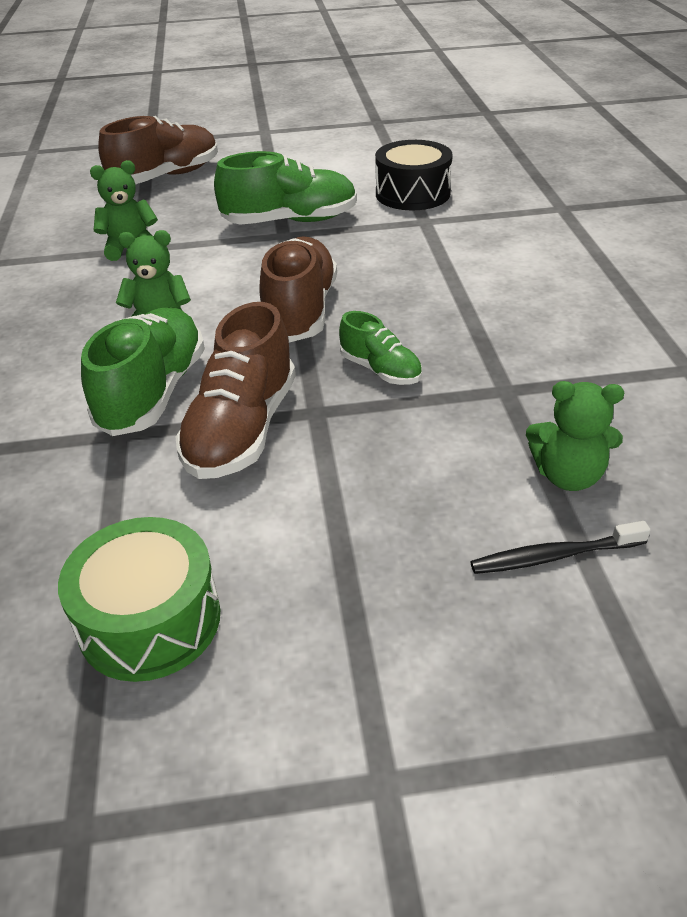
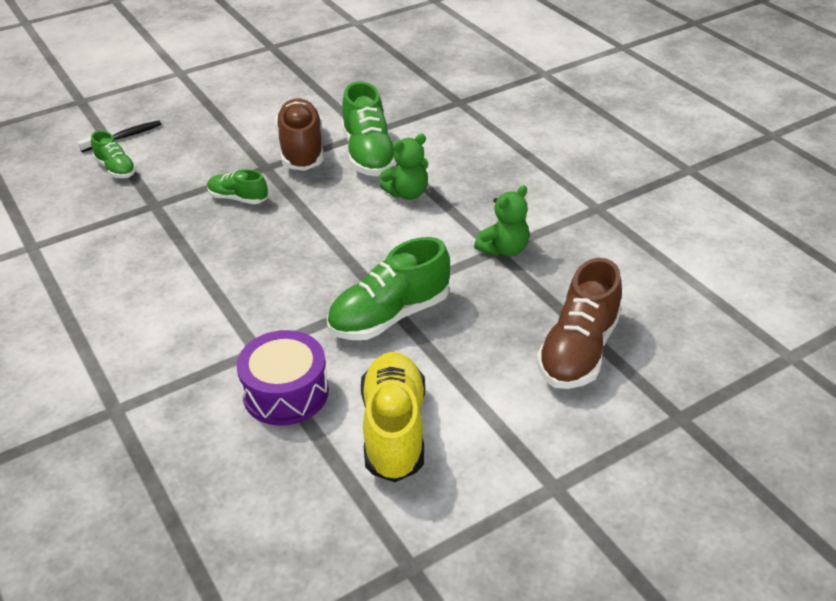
camera: 155 degrees right, 0 degrees up
(150, 620) = (288, 84): green drum -> none
(300, 311) = (316, 226): brown shoe -> none
(343, 165) = (394, 430): none -> yellow shoe
(412, 194) = (286, 392): black drum -> purple drum
(568, 476) = (116, 169): green teddy bear -> green shoe

